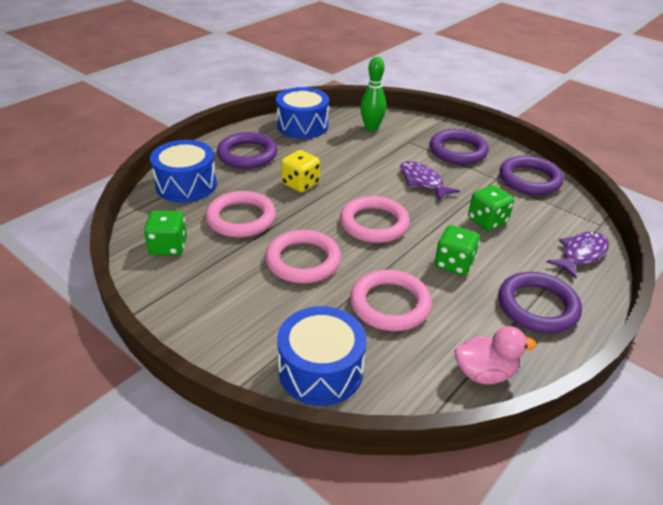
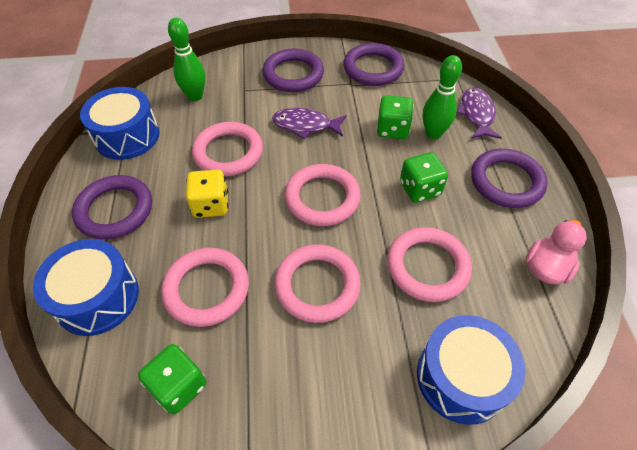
camera: 45 degrees left, 15 degrees up
(349, 166) = (228, 152): none -> pink ring
(519, 242) = (433, 134): none -> green bowling pin

